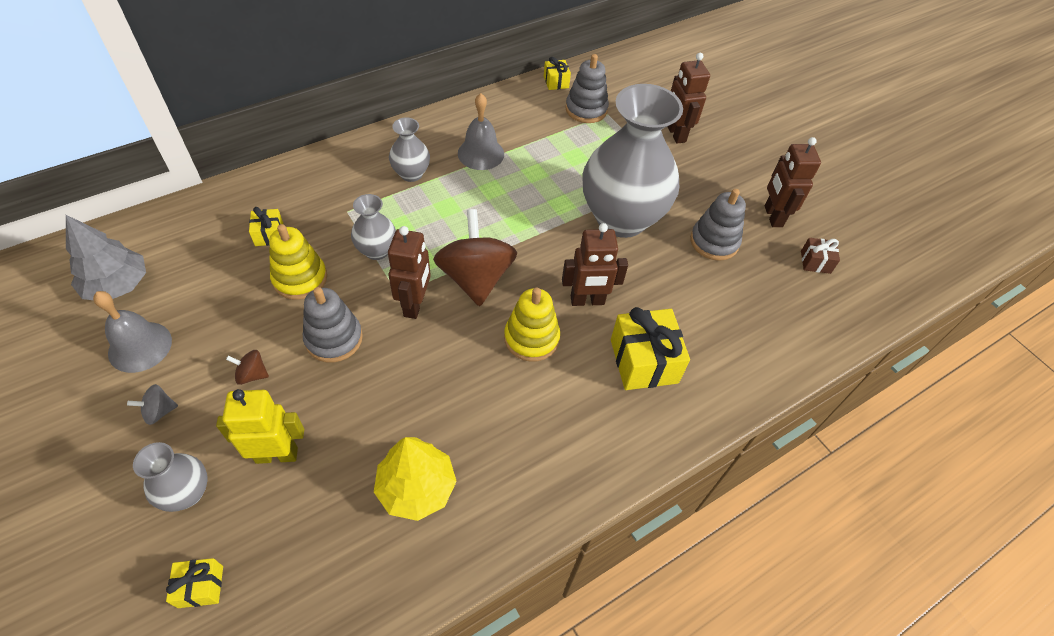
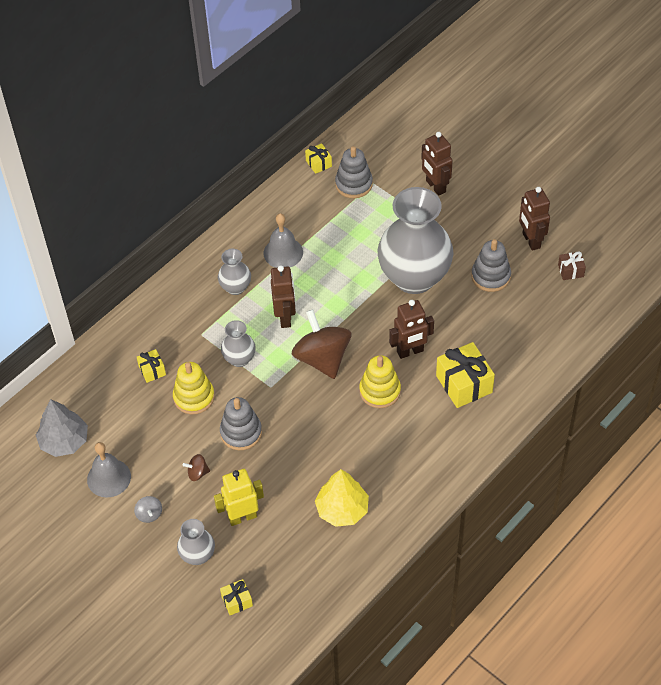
camera: 10 degrees left, 0 degrees up
(159, 411) = (149, 514): grey spinning top -> grey spinning top turned 75 degrees counterclockwise
(415, 304) = (286, 391): brown robot -> brown robot (285, 317)

